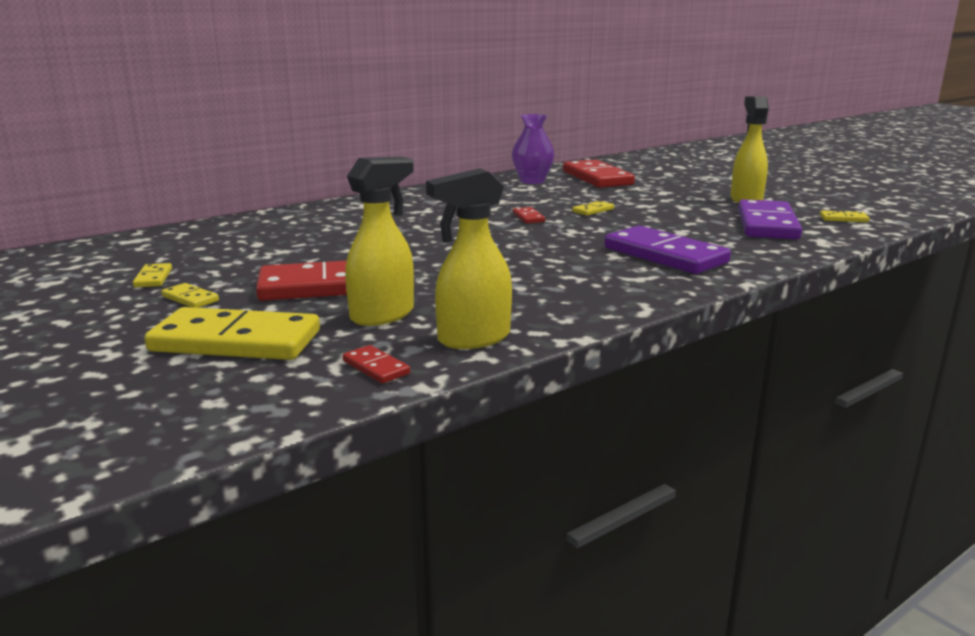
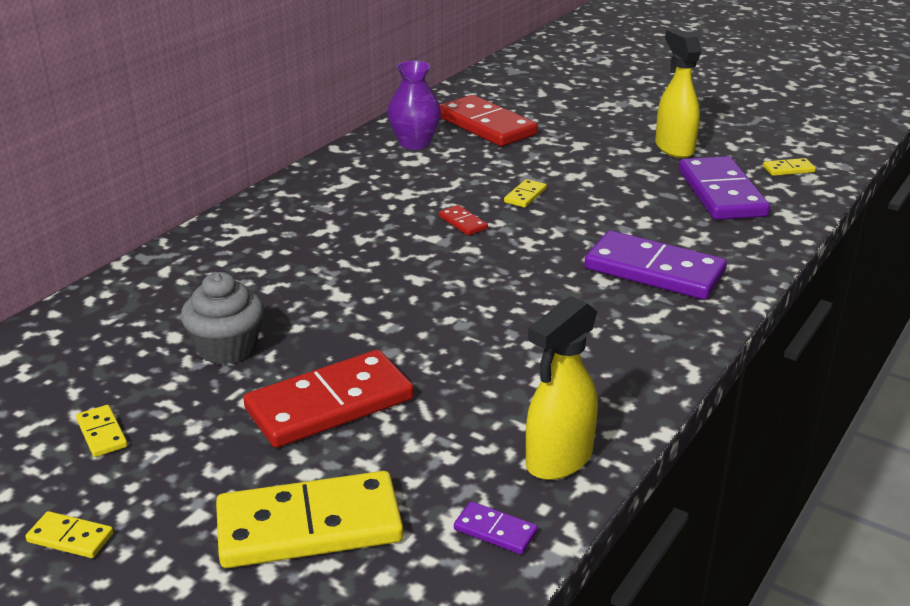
camera: 20 degrees left, 10 degrees up
(190, 298) = (186, 463): yellow domino -> yellow domino (70, 537)
(285, 252) = (227, 348): none -> grey cupcake
(376, 367) = (495, 531): red domino -> purple domino
(383, 315) = (435, 441): yellow spray bottle -> none

